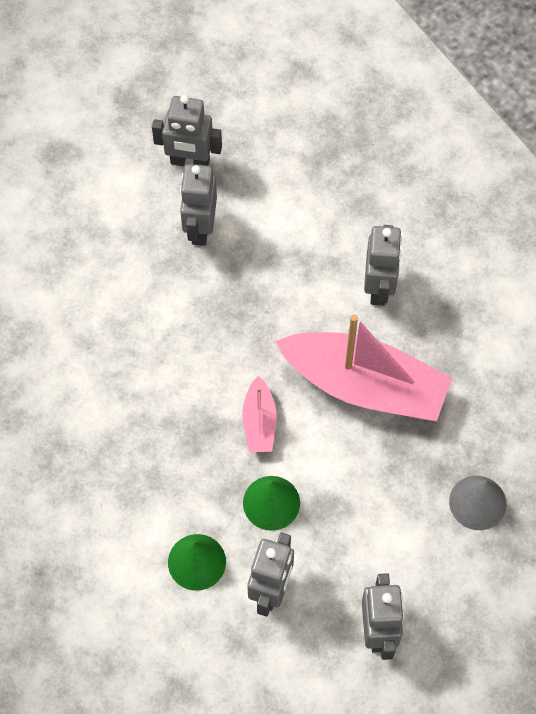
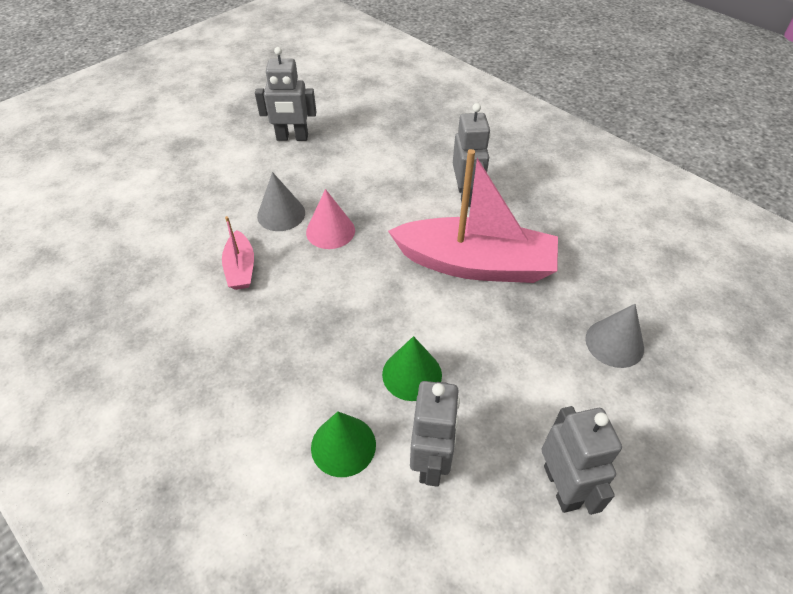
camera: 10 degrees left, 15 degrees down
(165, 282) = (281, 214): none -> grey cone
(200, 228) = (306, 176): grey robot -> none
(217, 315) = (330, 231): none -> pink cone
(259, 422) = (385, 306): pink boat -> pink boat (241, 268)

